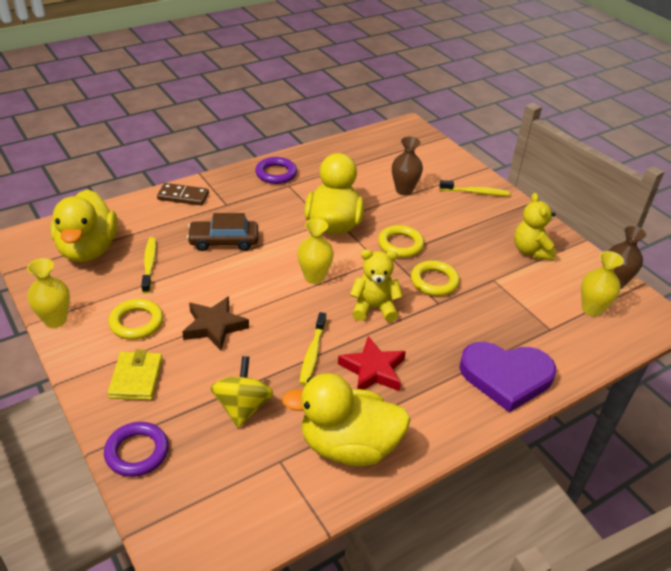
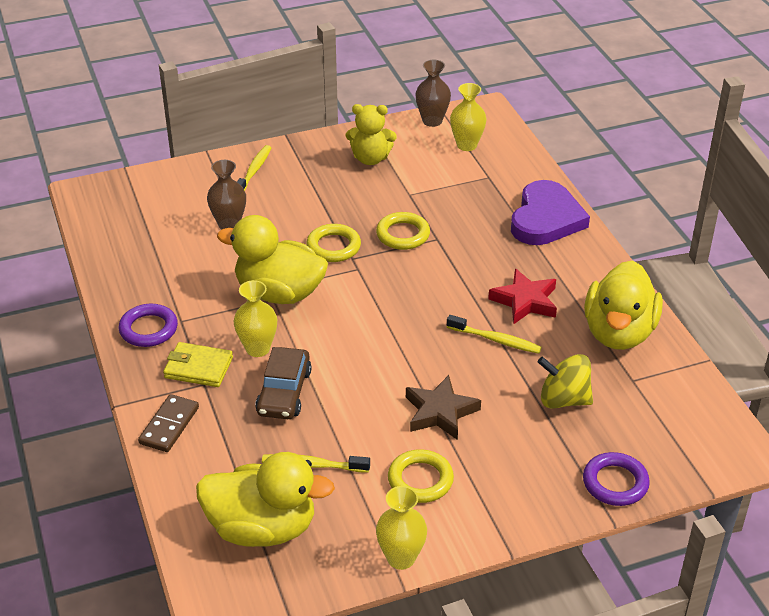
camera: 75 degrees left, 0 degrees up
(136, 378) = (512, 481): yellow wallet -> yellow wallet (198, 368)
(314, 277) = (374, 322): yellow vase -> yellow vase (257, 348)
(374, 308) = (435, 285): yellow teddy bear -> none

